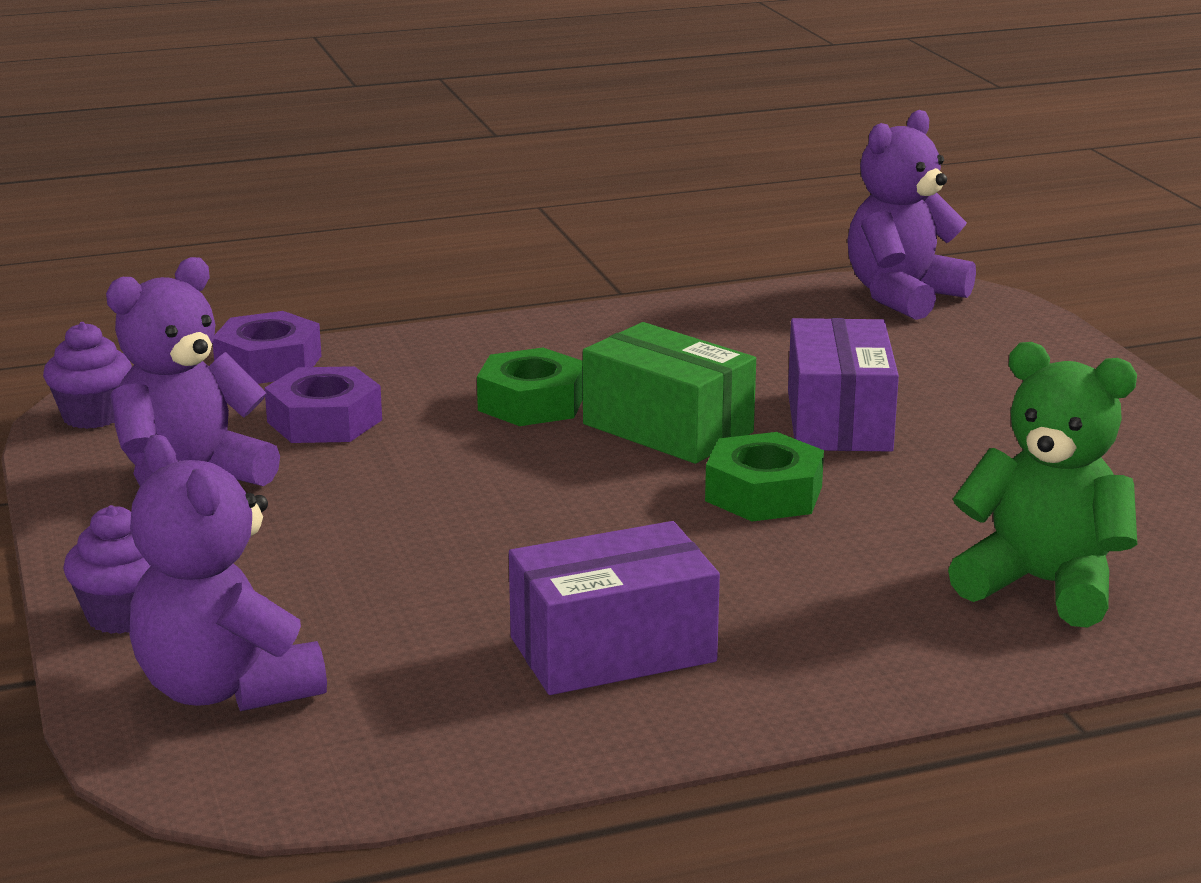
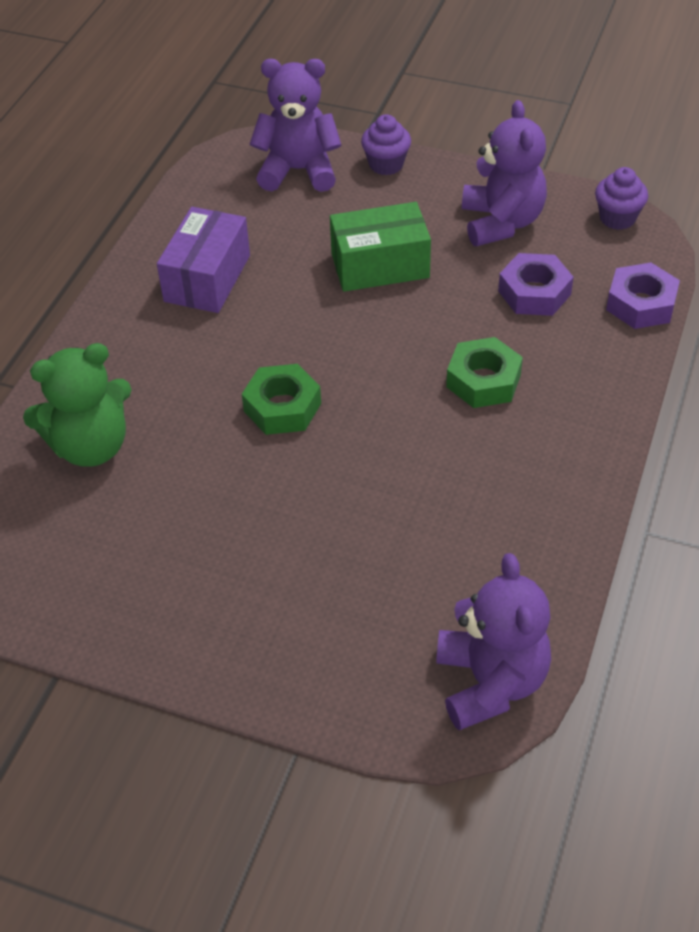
camera: 130 degrees right, 25 degrees up
(668, 428) = (395, 417): green box -> green box (380, 265)
(839, 420) = (331, 496): purple box -> none

